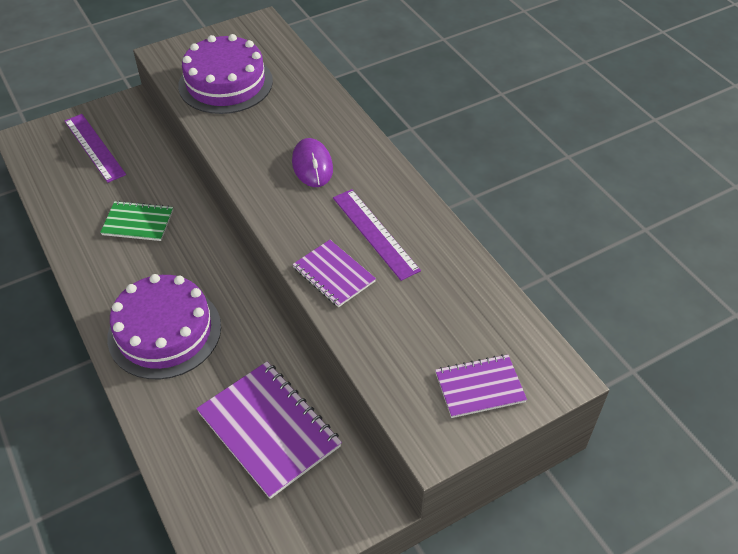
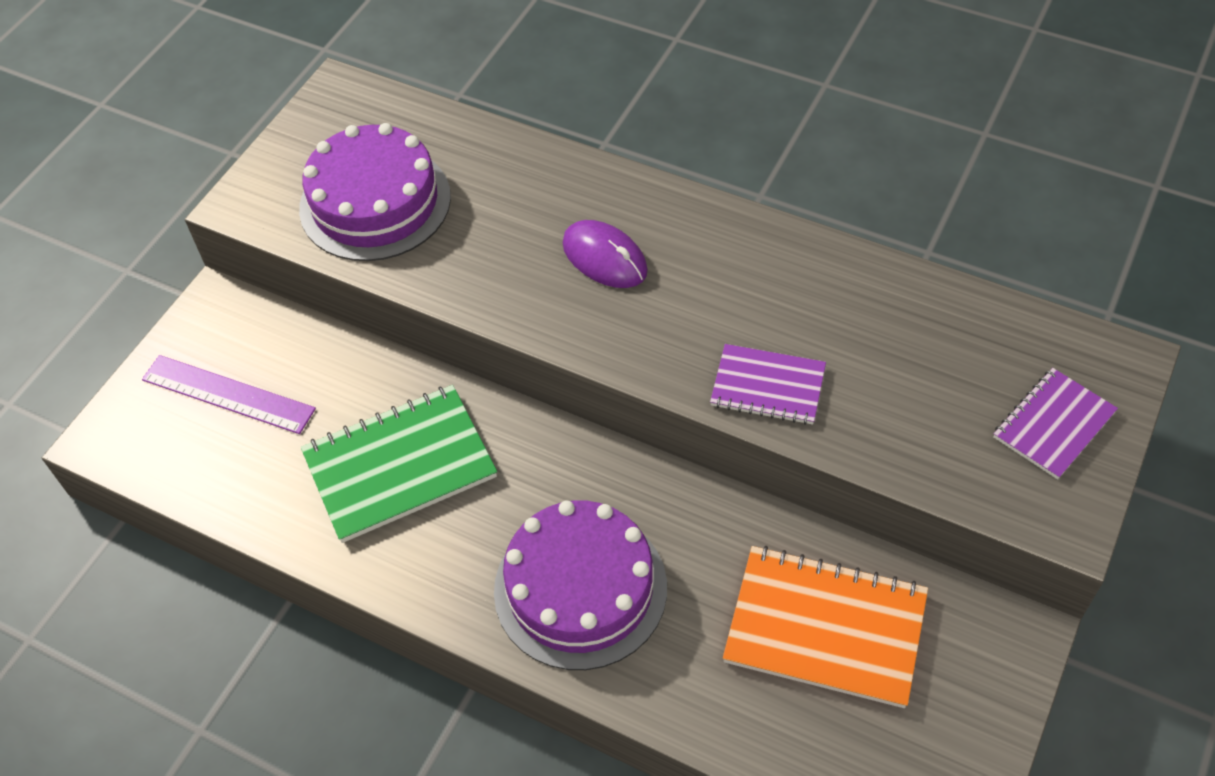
camera: 30 degrees left, 5 degrees up
(138, 222) = (400, 465): green notebook -> green notebook, size x1.67
(269, 429) = (825, 628): purple notebook -> orange notebook
(375, 233) = (766, 305): purple ruler -> none

